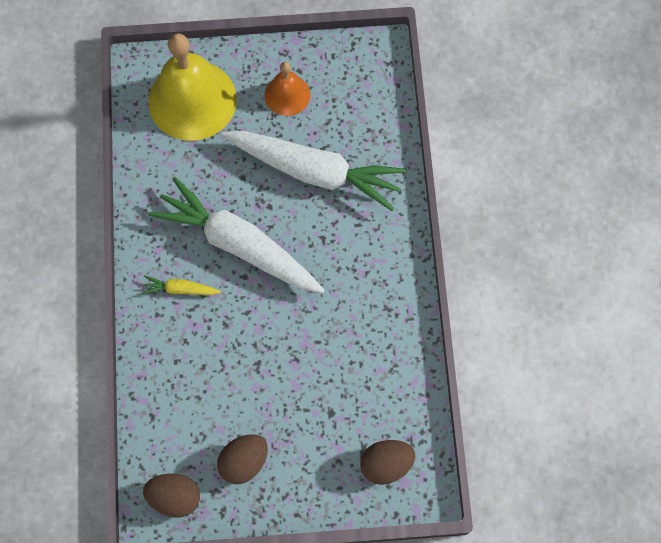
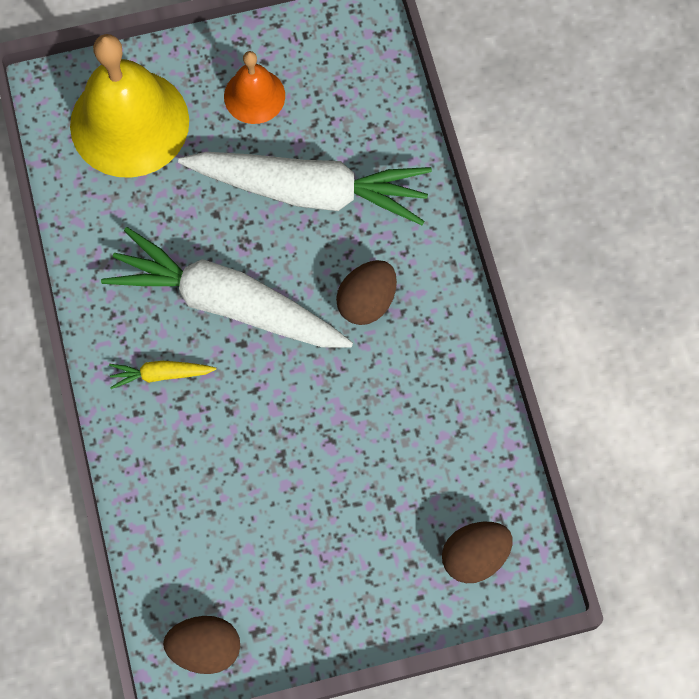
camera: 10 degrees left, 0 degrees up
(244, 462) = (288, 586): brown egg -> brown egg (367, 301)

